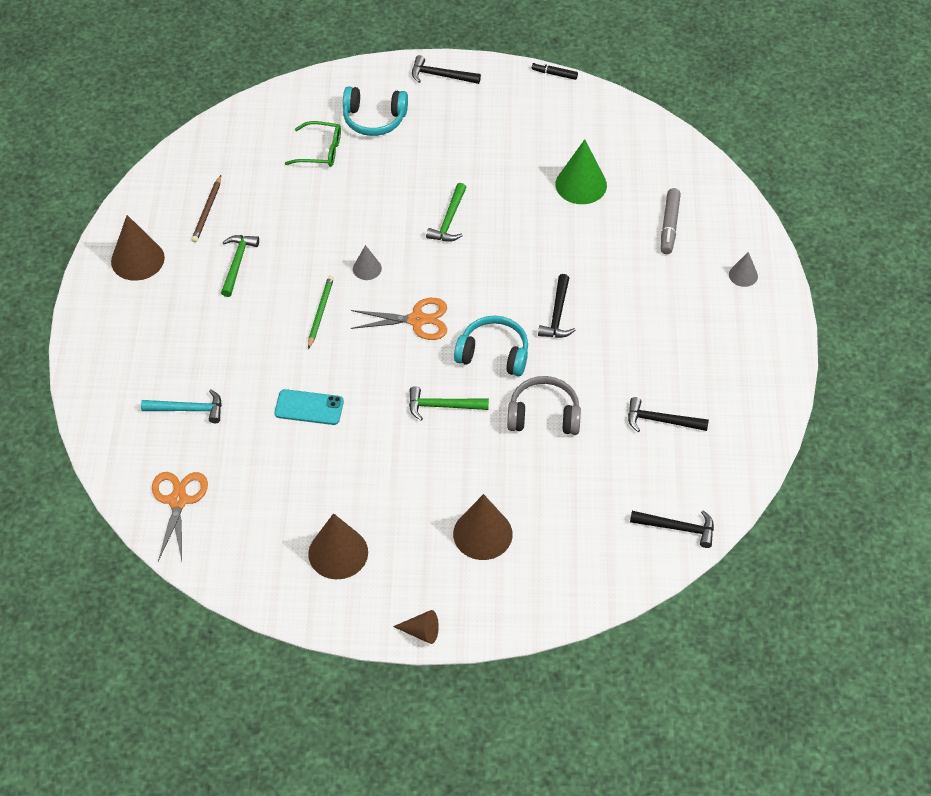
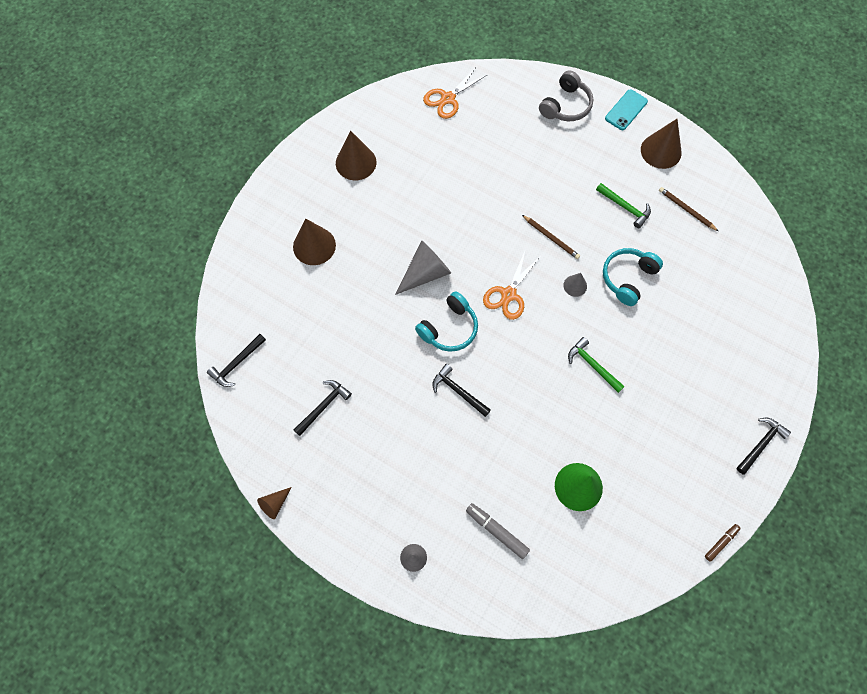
camera: 120 degrees right, 15 degrees up
(178, 500) = (448, 98): orange scissors -> orange scissors turned 105 degrees clockwise
(188, 409) = (514, 130): turquoise hammer -> none
(309, 407) = (474, 195): turquoise phone -> turquoise phone (626, 110)
(320, 312) = (551, 238): green pencil -> brown pencil
(321, 151) = (713, 310): green glasses -> none
(374, 119) = (731, 366): turquoise headphones -> turquoise headphones (628, 278)
(421, 632) = (273, 180): brown cone -> brown cone (275, 504)
(442, 406) = (425, 273): green hammer -> grey cone
(544, 415) = (377, 331): grey headphones -> grey headphones (565, 105)
(554, 74) = (721, 543): black marker -> brown marker

